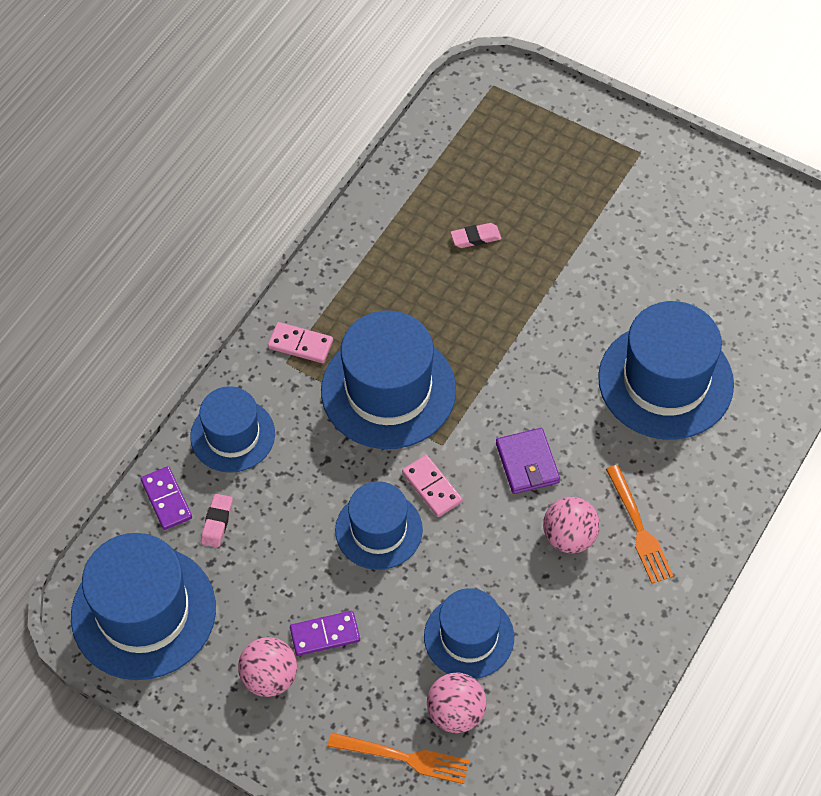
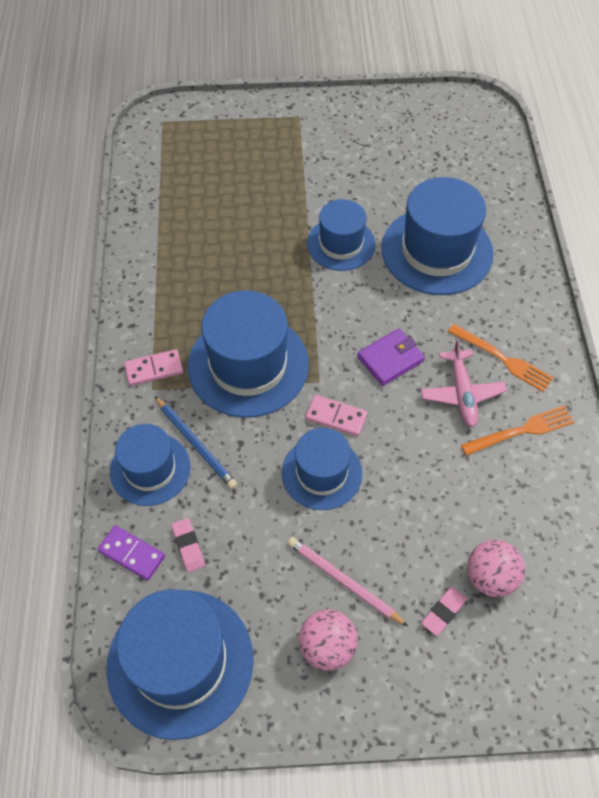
camera: 35 degrees left, 0 degrees up
(287, 436) = (196, 444): none -> blue pencil
(325, 634) = (343, 581): purple domino -> pink pencil
(405, 758) = (482, 639): orange fork -> orange fork (522, 430)
(469, 637) = (452, 512): blue hat -> blue hat (341, 244)
(475, 238) = (229, 225): pink eraser -> pink eraser (443, 612)
(527, 463) = (390, 359): purple wallet -> purple wallet turned 75 degrees counterclockwise
(569, 537) = (462, 393): pink ball -> pink plane

